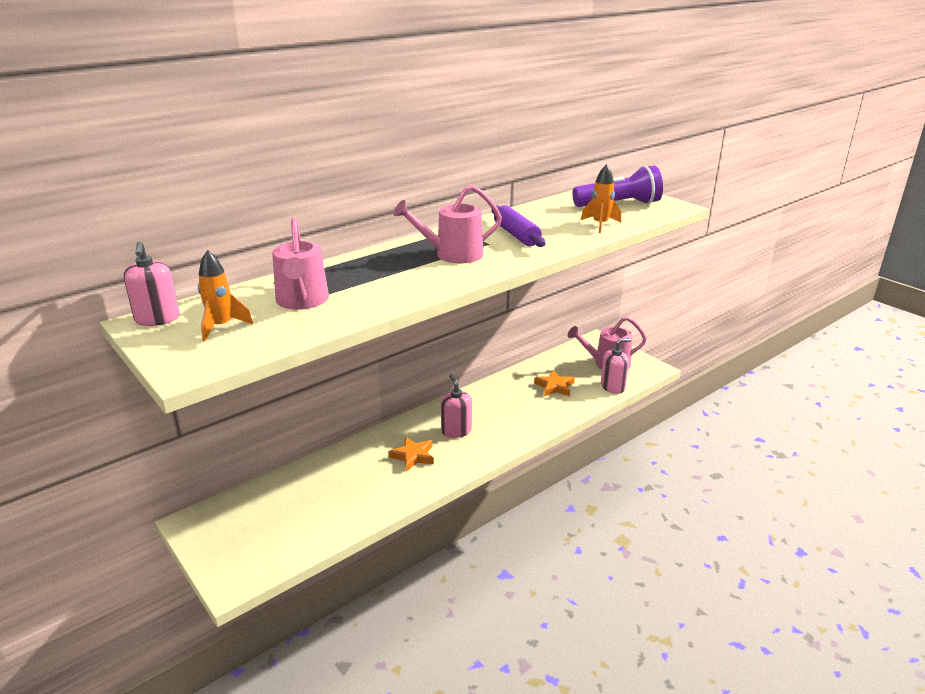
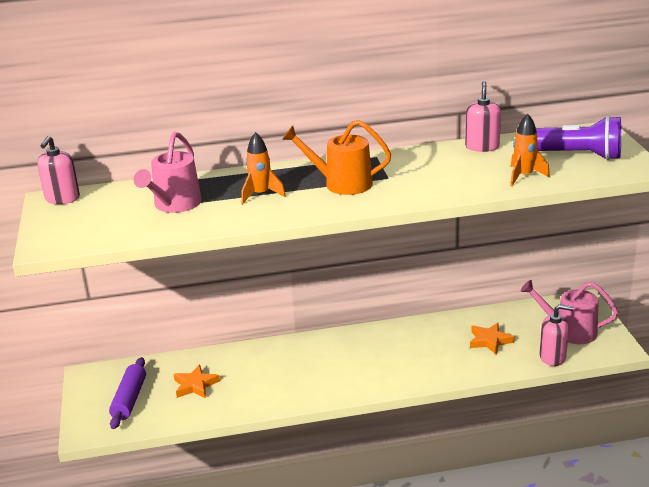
camera: 30 degrees right, 0 degrees up
(221, 327) = (98, 215): orange rocket -> orange rocket (261, 195)
(413, 456) = (298, 371): orange star -> orange star (195, 385)
(452, 255) = (341, 184): pink watering can -> orange watering can
(456, 431) = (355, 359): pink soap dispenser -> pink soap dispenser (482, 147)
(516, 235) = (425, 173): purple rolling pin -> purple rolling pin (129, 399)

